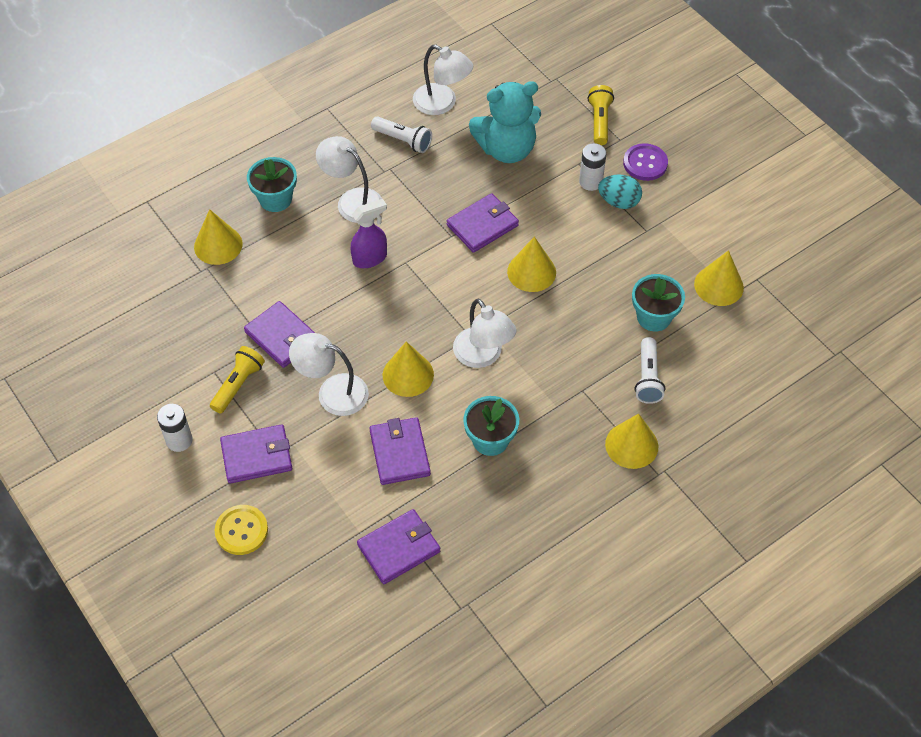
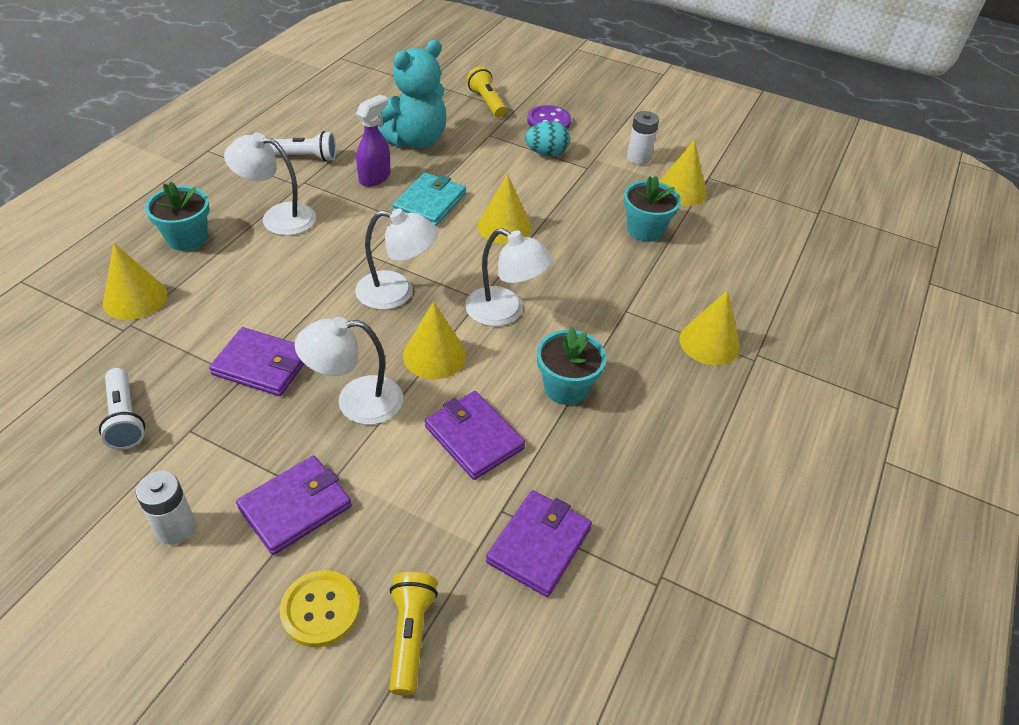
camera: 30 degrees left, 10 degrees down
(238, 384) = (230, 434): yellow flashlight -> yellow flashlight (410, 635)
(370, 258) = (327, 261): purple spray bottle -> purple spray bottle (375, 177)
(442, 104) = (328, 121): white lamp -> white lamp (396, 292)
(482, 225) = (430, 203): purple wallet -> turquoise wallet
(590, 182) = (510, 145): white battery -> white battery (638, 158)
(647, 378) = (678, 280): white flashlight -> white flashlight (125, 418)

